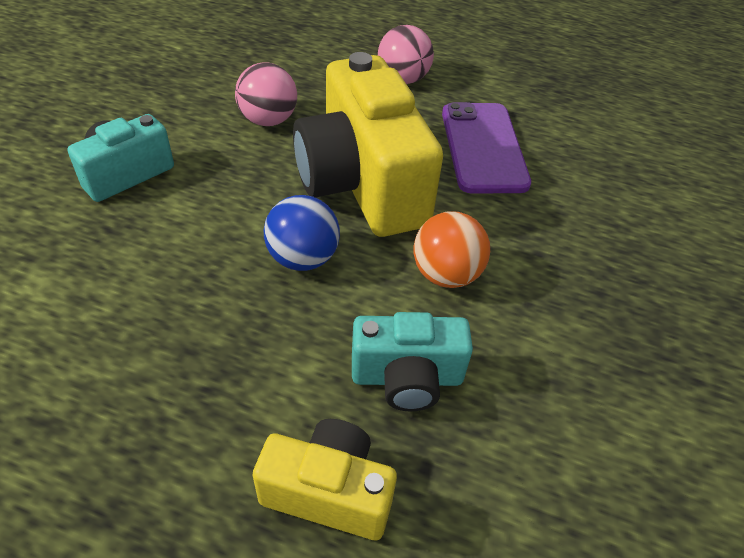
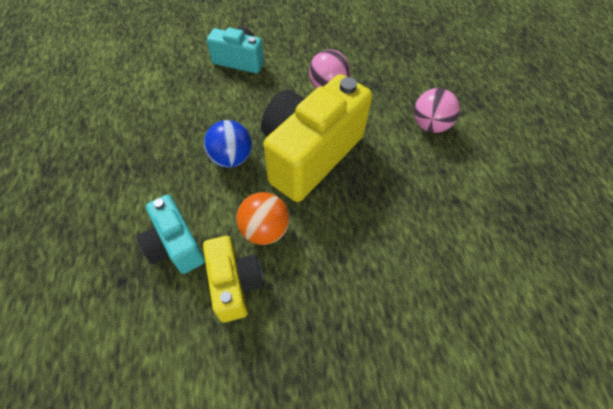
camera: 60 degrees right, 10 degrees up
(328, 492) = (89, 244): yellow camera -> yellow camera (234, 284)
(483, 148) = (400, 199): purple phone -> none

